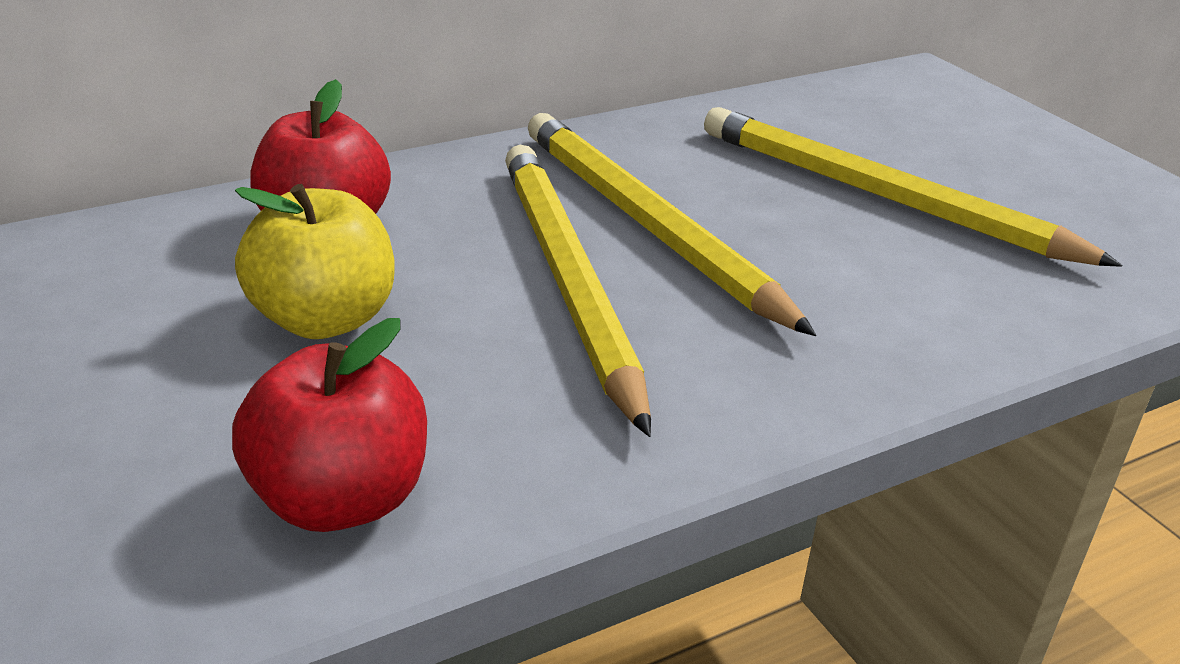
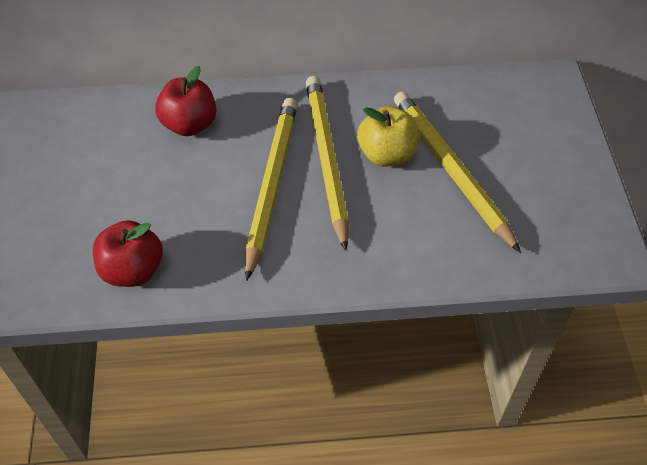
camera: 25 degrees right, 20 degrees up
(325, 319) = (166, 179): yellow apple -> yellow apple (387, 154)

